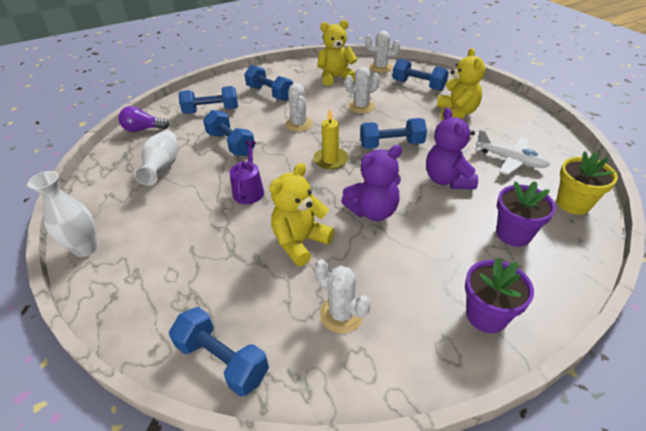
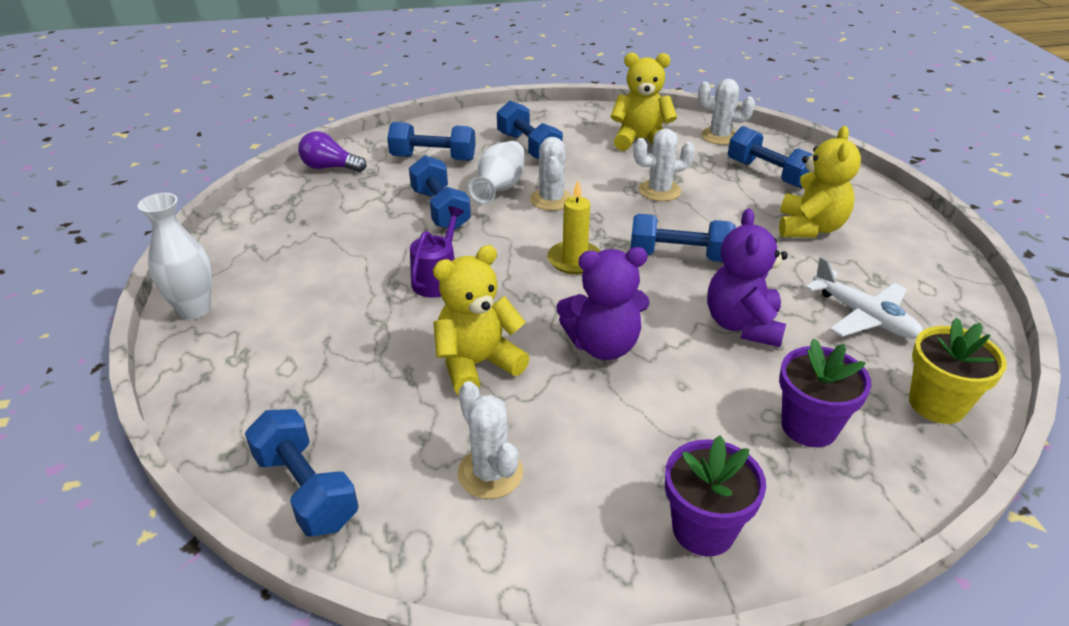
camera: 15 degrees right, 5 degrees down
(163, 167) = (334, 224): white vase -> white vase (500, 188)

